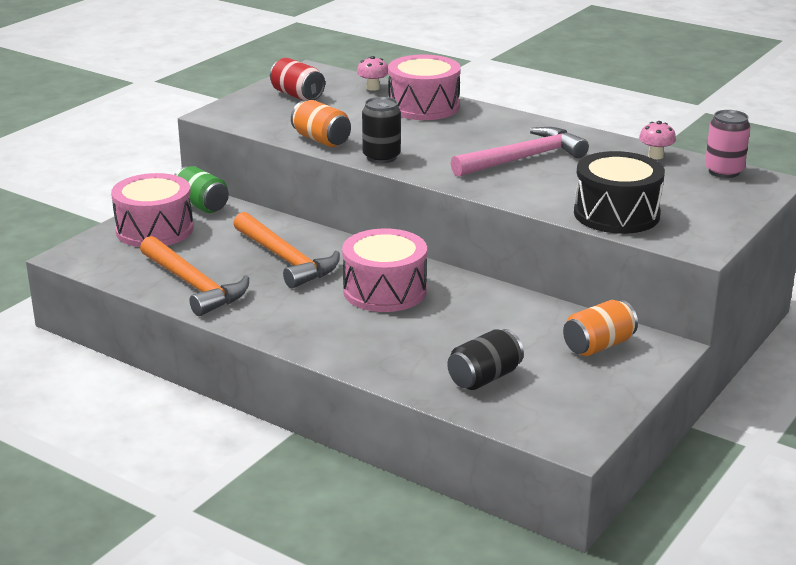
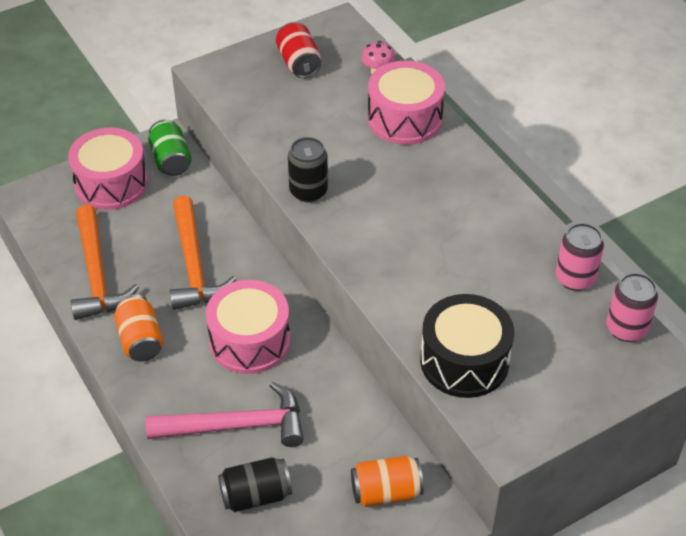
camera: 25 degrees right, 20 degrees up
(321, 140) = (272, 145): orange can -> orange can (140, 340)
(523, 159) = (439, 238): pink hammer -> pink hammer (236, 425)
(655, 156) = (575, 278): pink mushroom -> pink can

